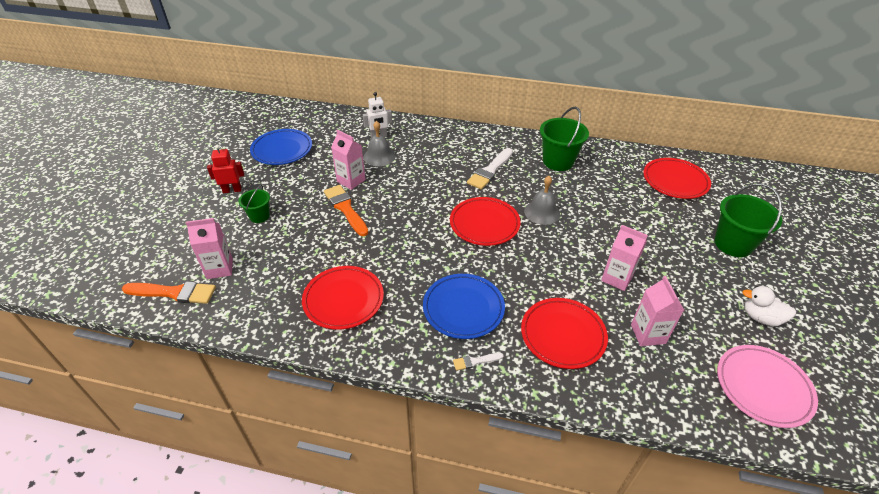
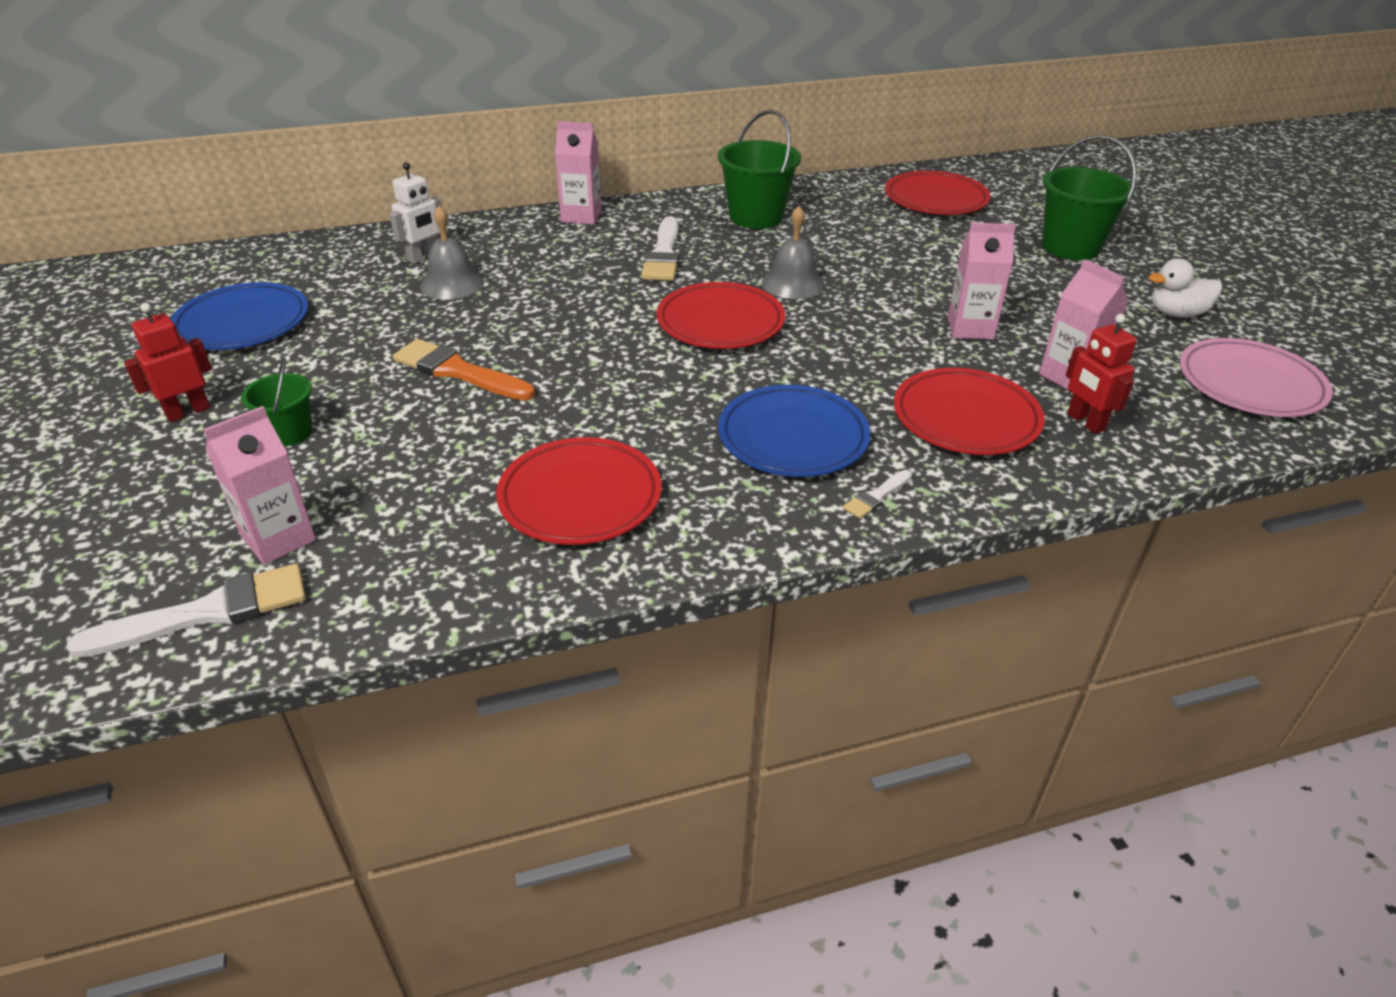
camera: 30 degrees left, 5 degrees down
(174, 293) = (207, 613): orange brush -> white brush
(351, 181) = (430, 330): pink carton -> pink carton (581, 216)
(629, 367) = (1085, 422): none -> red robot

